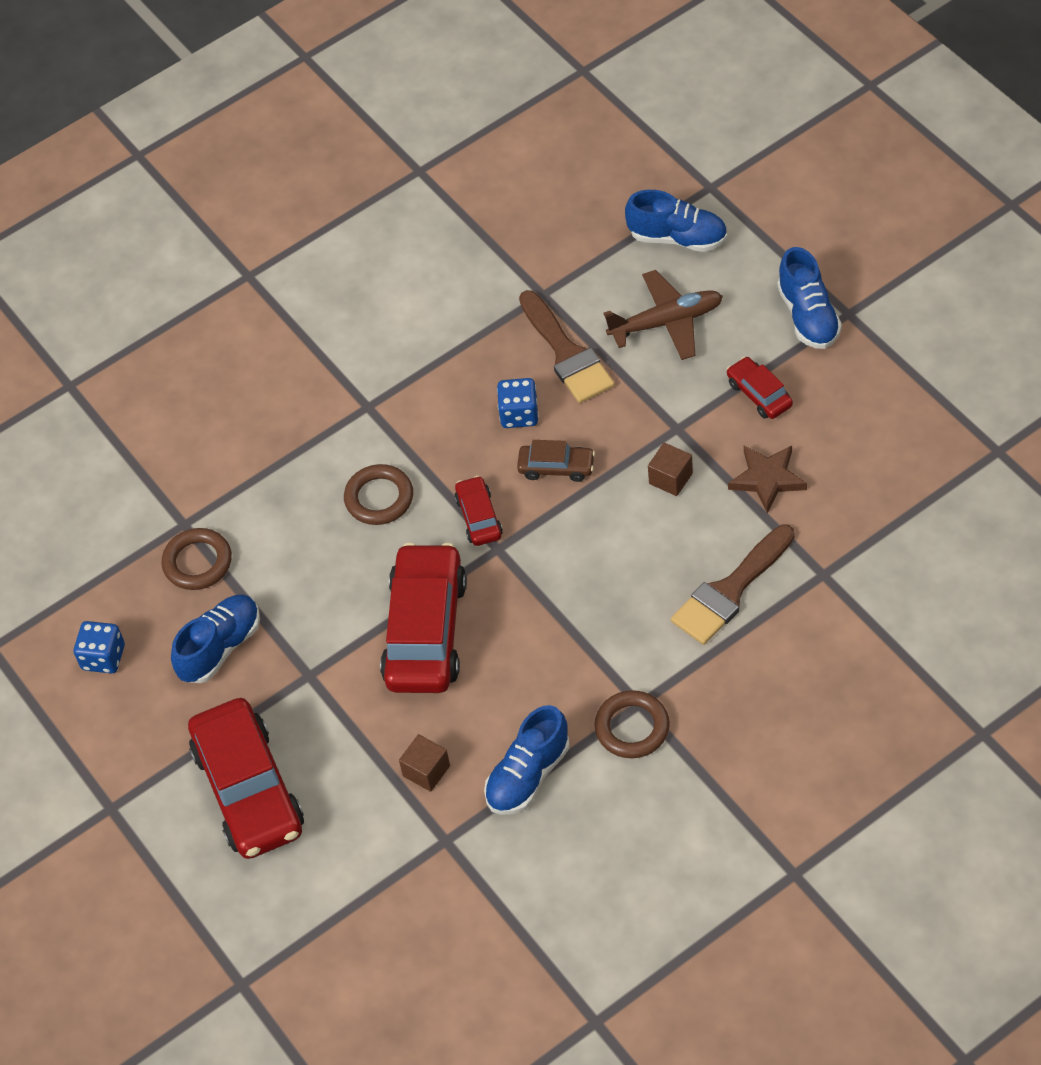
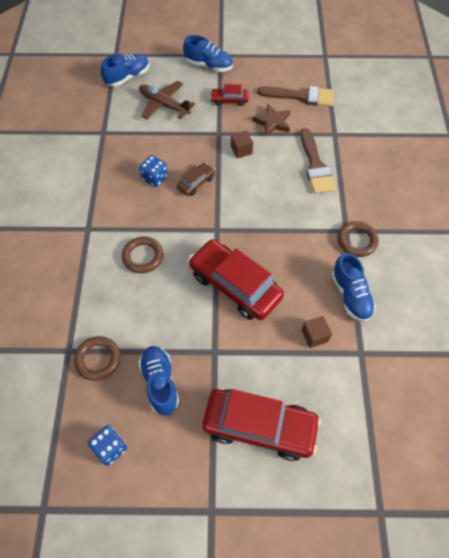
camera: 60 degrees left, 5 degrees up
(479, 517) = (193, 226): red car -> none
(566, 354) = (142, 143): brown brush -> brown brush (301, 96)
(667, 322) = (164, 105): brown plane -> brown plane turned 75 degrees counterclockwise

